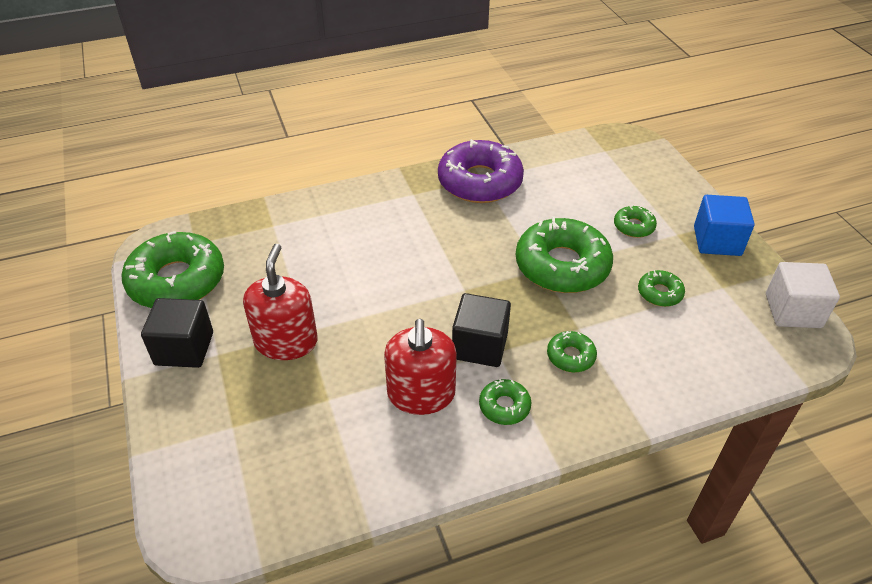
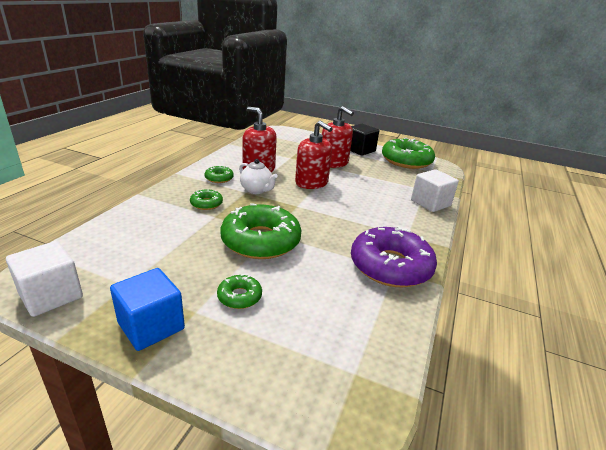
camera: 130 degrees right, 15 degrees down
(313, 207) = (430, 203): none -> white cube
(388, 317) = (311, 183): none -> red soap dispenser
(480, 346) = (257, 190): black cube -> white teapot
(659, 293) = (177, 256): green donut -> none

